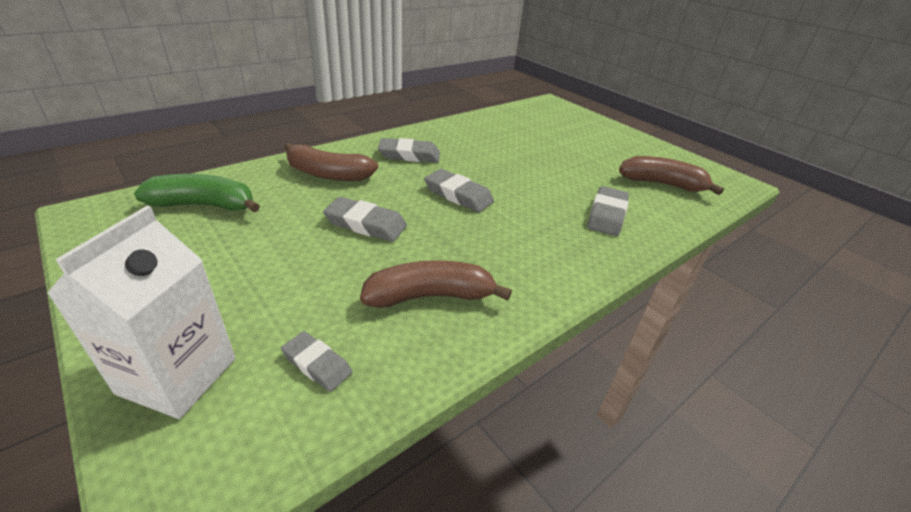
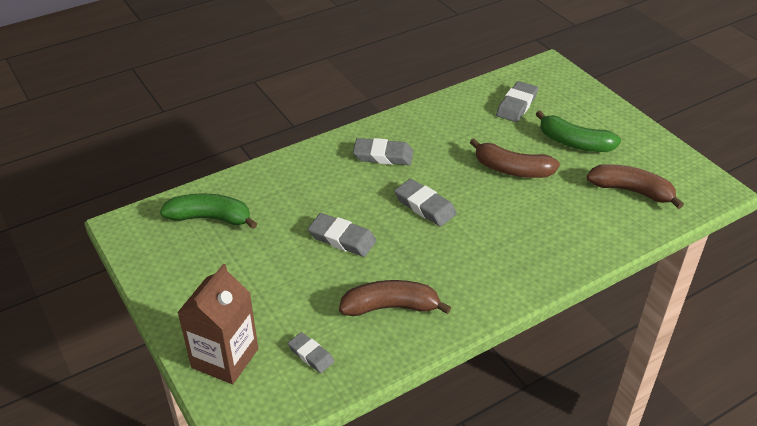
camera: 10 degrees right, 5 degrees up
(177, 375) = (225, 358): white carton -> brown carton
(328, 174) = (308, 182): brown banana -> brown banana (512, 169)
(592, 149) = (574, 143): none -> green banana
(607, 215) = (560, 230): grey eraser -> grey eraser (516, 105)

